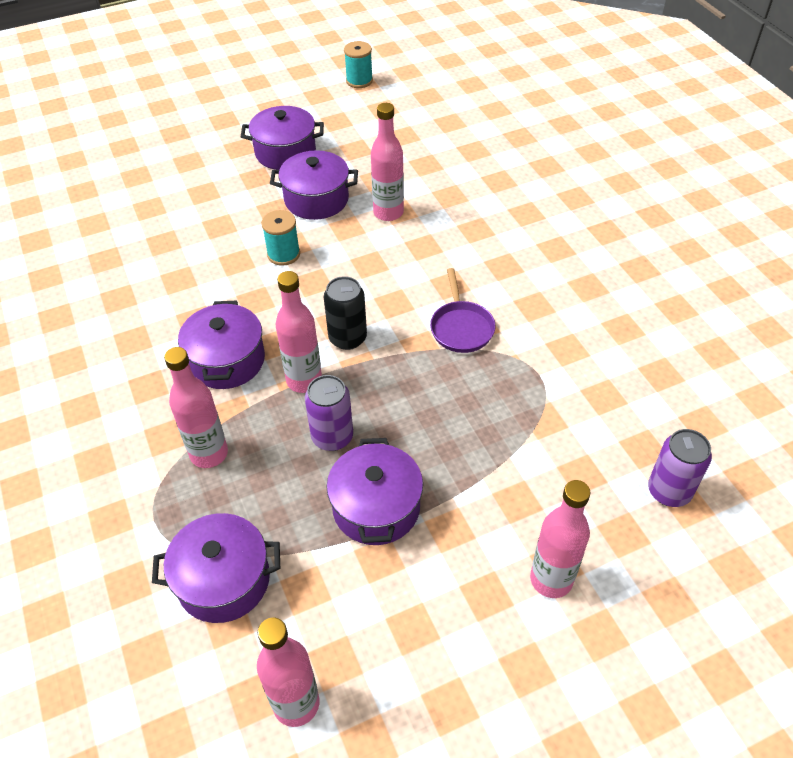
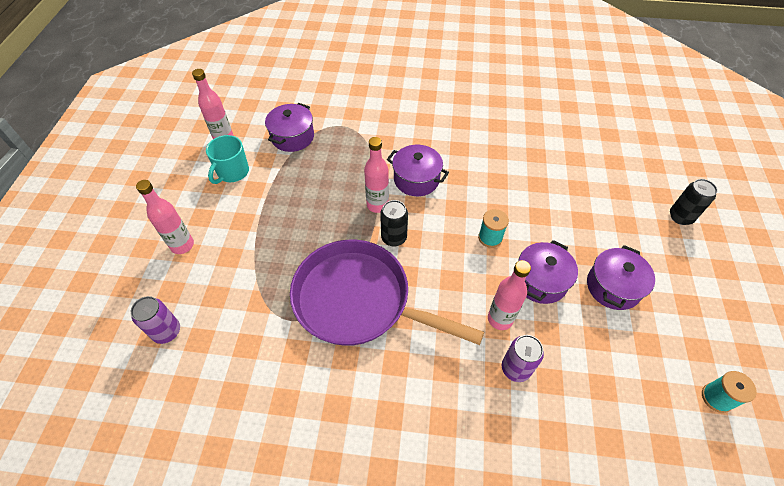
camera: 120 degrees right, 5 degrees up
(152, 129) = (680, 217): none -> black can
(209, 453) = (361, 153): pink bottle -> none
(332, 437) = (331, 201): purple can -> purple can (515, 368)
(367, 620) = (232, 172): none -> turquoise mug
(376, 507) = (278, 199): purple pot -> none
(461, 327) = (359, 300): purple pan -> purple pan, size x2.44

